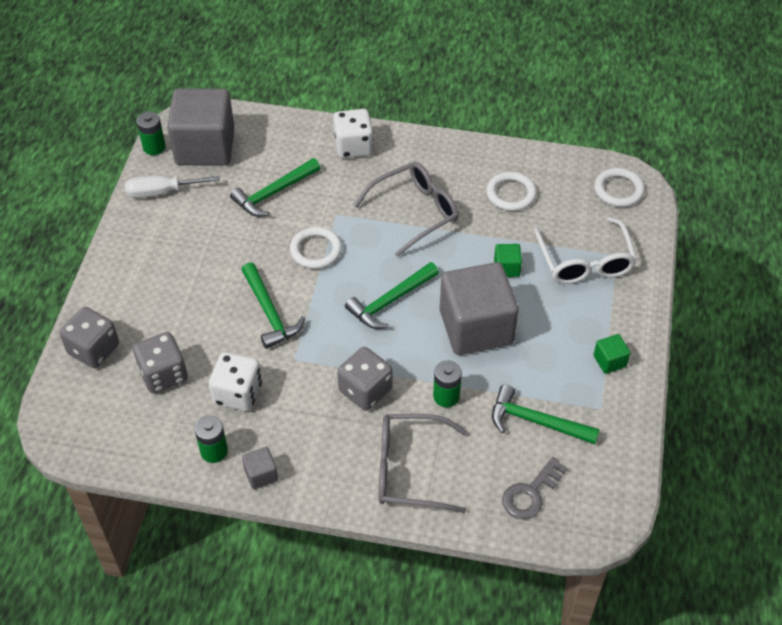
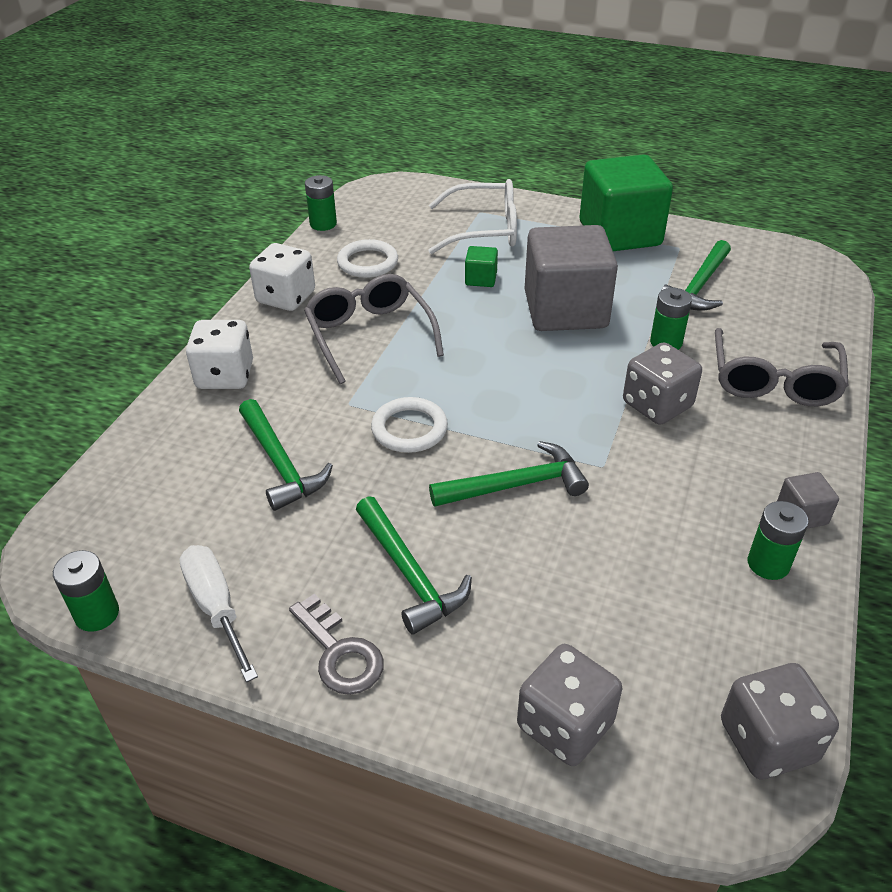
camera: 80 degrees left, 10 degrees down
(161, 192) = (216, 607): white screwdriver -> white screwdriver turned 150 degrees clockwise
(163, 374) = (625, 620): grey dice -> grey dice (767, 741)
(205, 147) = (136, 540): grey cube -> none
(238, 393) = (663, 530): white dice -> white dice (286, 297)
(390, 301) = (515, 370): green hammer -> green hammer (410, 574)
(530, 493) = (792, 301): grey key -> grey key (339, 653)
(561, 156) = (323, 224): none -> green battery
(609, 361) = (620, 234): green cube -> green cube, size x2.45
(618, 190) = (389, 198): white ring -> none

